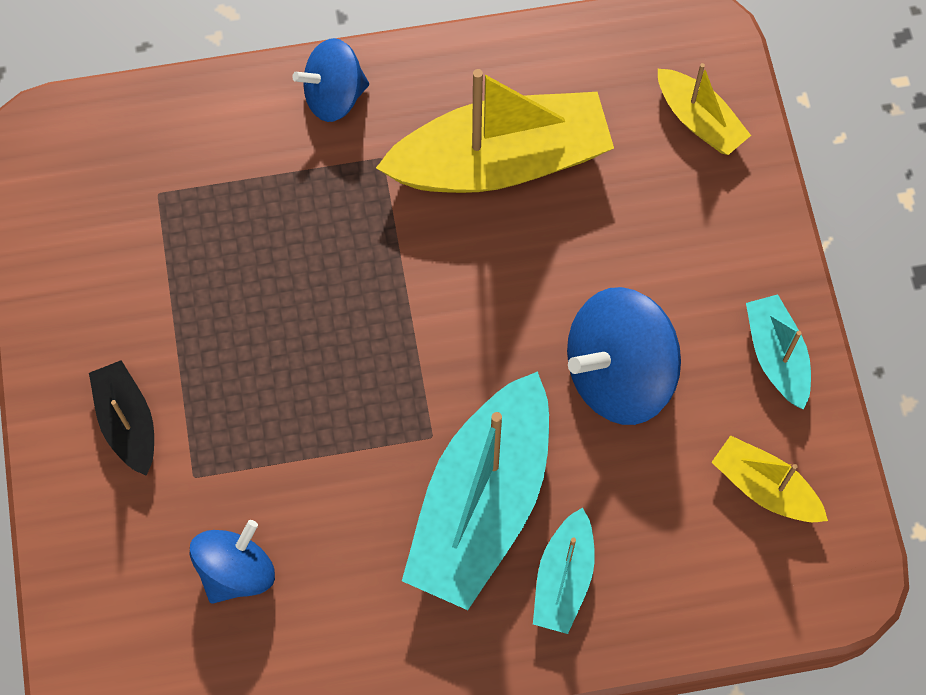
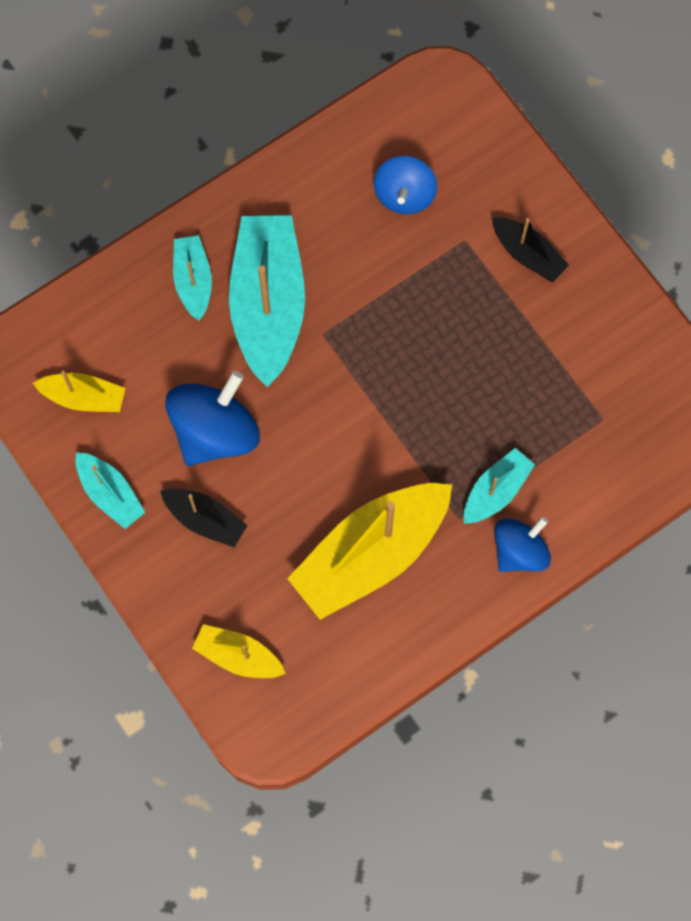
camera: 155 degrees right, 5 degrees up
(325, 168) = (495, 491): none -> turquoise boat
(674, 278) = (205, 519): none -> black boat

